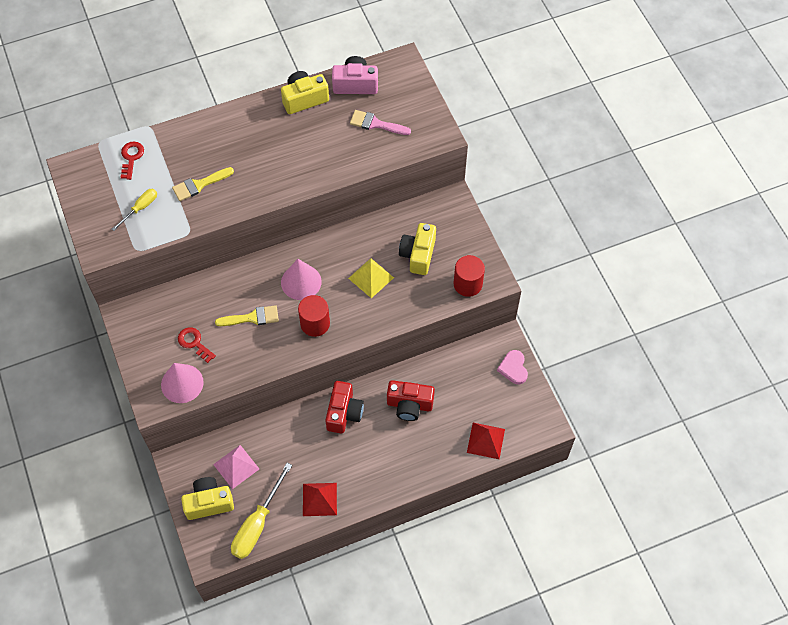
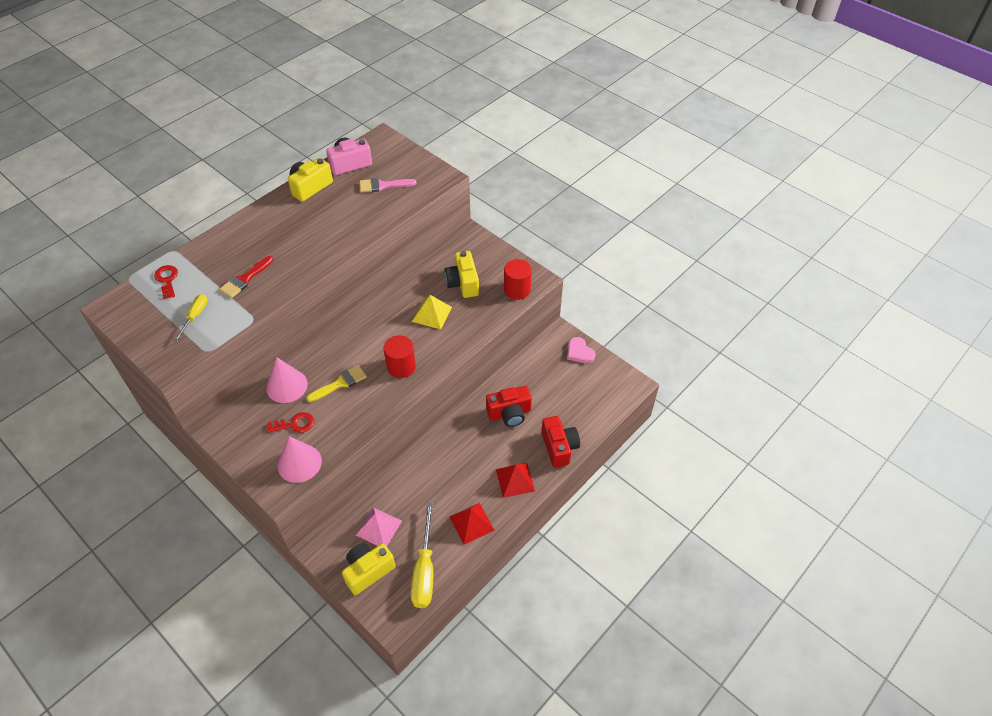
camera: 25 degrees left, 10 degrees down
(194, 343) = (295, 424): red key -> red key turned 150 degrees clockwise
(199, 185) = (245, 279): yellow brush -> red brush
(301, 282) = (371, 339): pink cone -> pink cone (287, 386)
(344, 413) = (455, 442): red camera -> red camera (559, 447)
(486, 440) = (589, 415): red pyramid -> red pyramid (515, 480)

